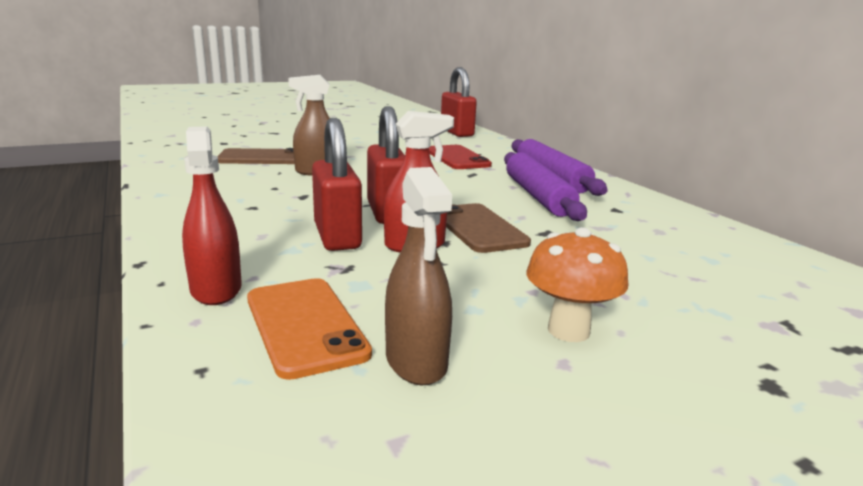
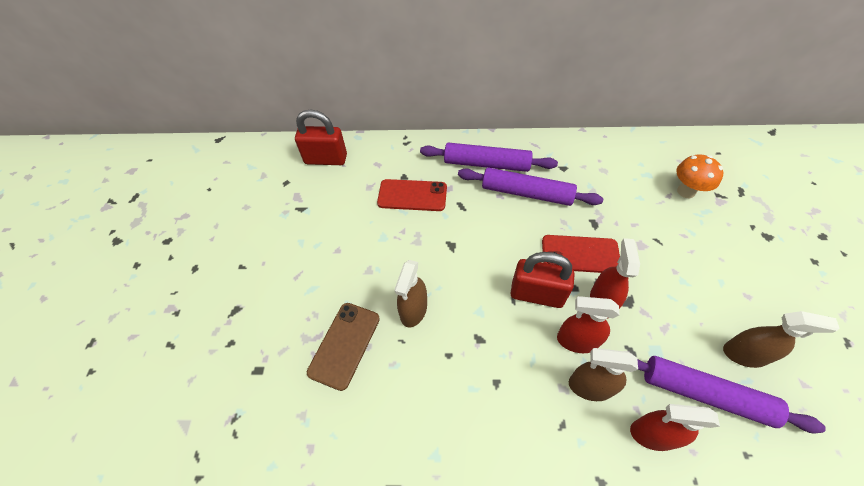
camera: 60 degrees left, 35 degrees up
(272, 248) = (590, 386): none -> brown spray bottle
(304, 325) = (705, 394): orange phone -> purple rolling pin
(337, 236) = (577, 340): red padlock -> red spray bottle
(478, 228) = (580, 254): brown phone -> red phone
(568, 331) = (719, 279): orange mushroom -> orange mushroom (686, 191)

